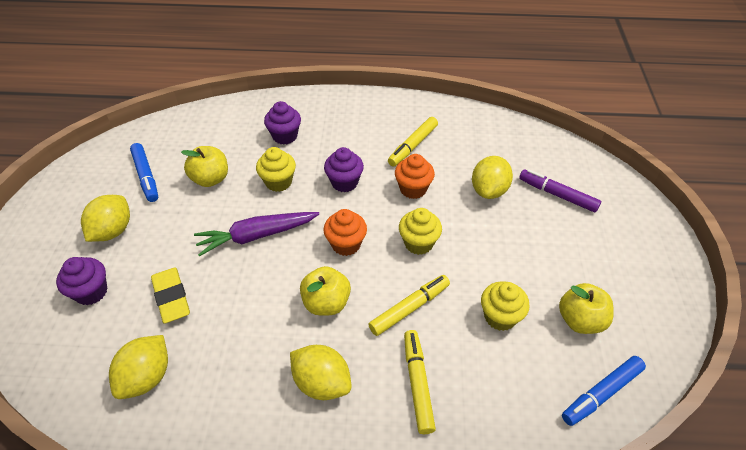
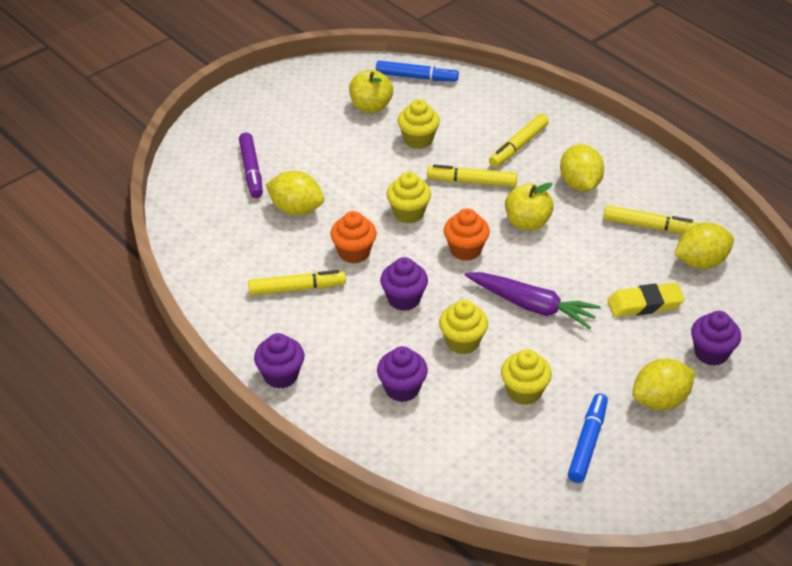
camera: 135 degrees left, 5 degrees down
(172, 297) = (644, 304): yellow eraser -> yellow eraser turned 60 degrees clockwise
(210, 179) = (524, 392): yellow apple -> yellow cupcake
(221, 382) = (649, 226): none -> yellow marker
(356, 102) = (281, 375): none -> purple cupcake
(489, 190) = (296, 209): yellow lemon -> yellow lemon turned 45 degrees clockwise

